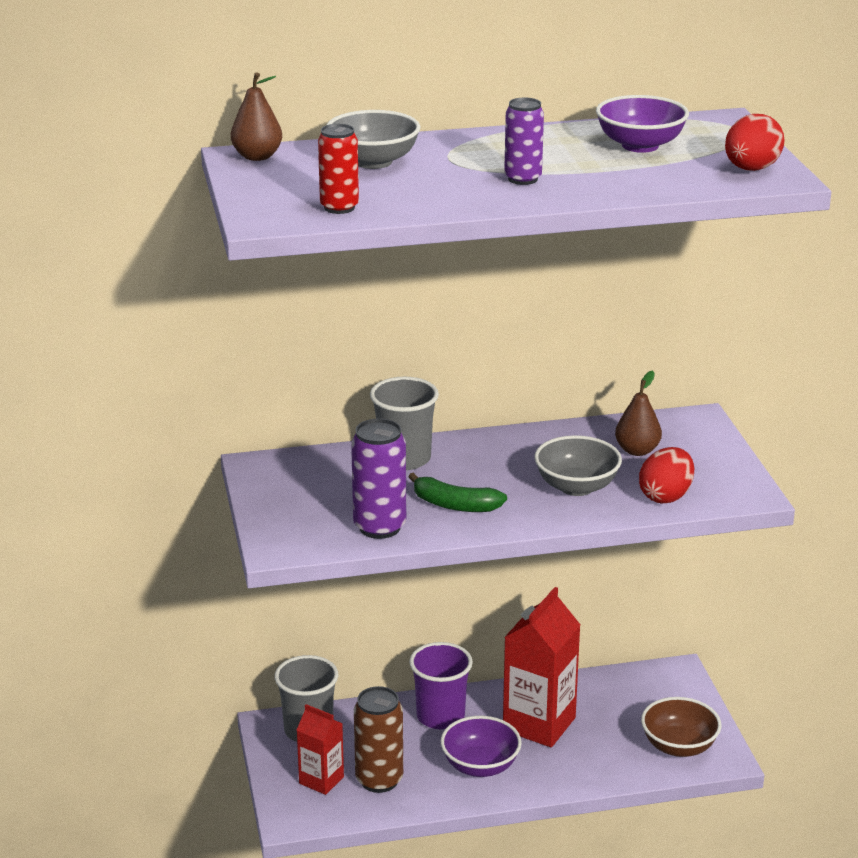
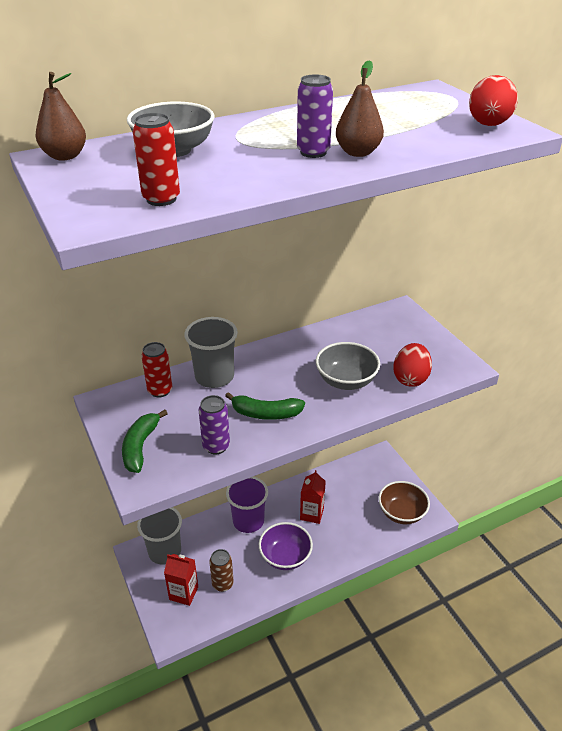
camera: 15 degrees left, 10 degrees up
(288, 514) = (140, 446): none -> green banana
(330, 463) = (160, 390): none -> red can
(379, 527) = (216, 446): purple can -> purple can, size x0.66
(379, 780) = (222, 584): brown can -> brown can, size x0.66
(539, 724) = (312, 514): red carton -> red carton, size x0.57
(637, 450) = (373, 342): brown pear -> brown pear (357, 152)
(640, 145) = (387, 114): purple bowl -> none

